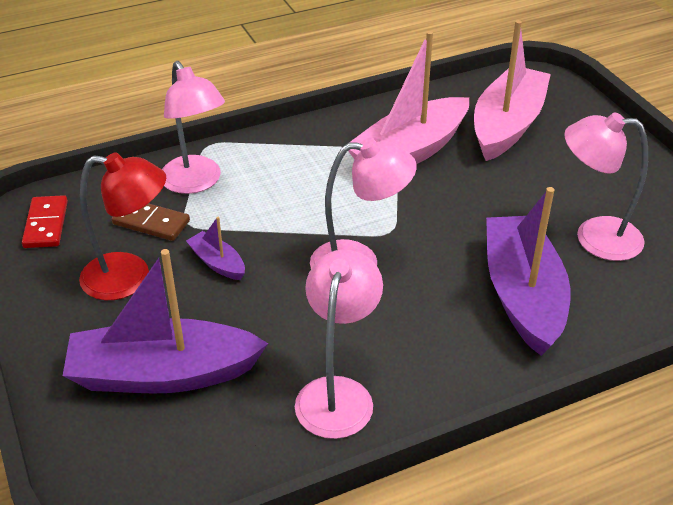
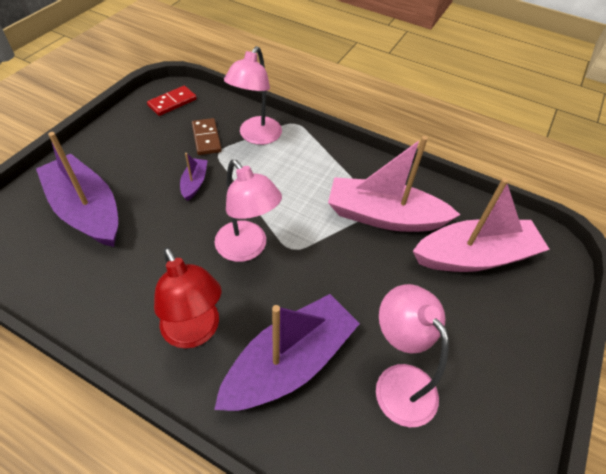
camera: 50 degrees right, 10 degrees up
(130, 278) = (154, 155): red lamp -> red lamp (195, 332)
(338, 393) = (118, 301): pink lamp -> none

